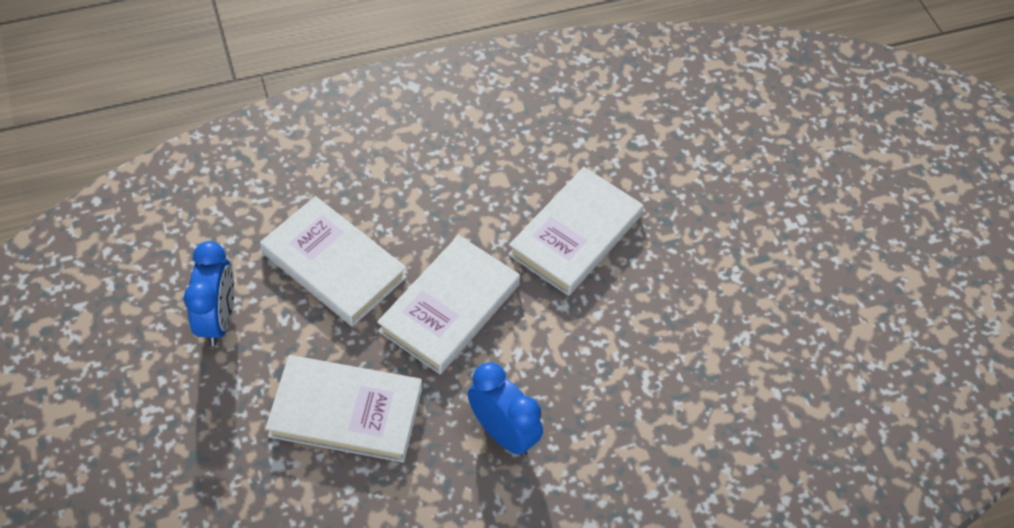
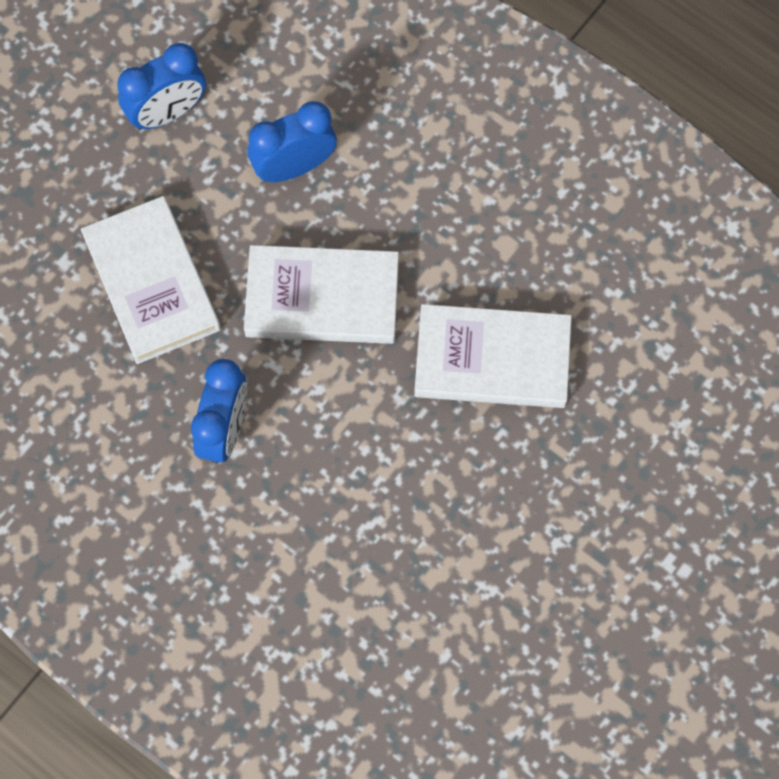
camera: 60 degrees right, 15 degrees up
(334, 265) = (294, 166): white book -> blue clock

